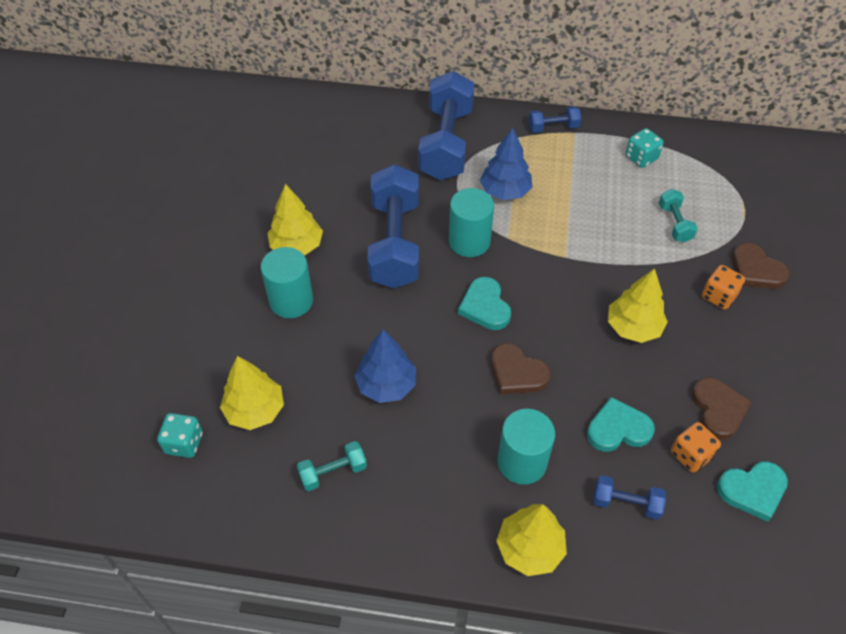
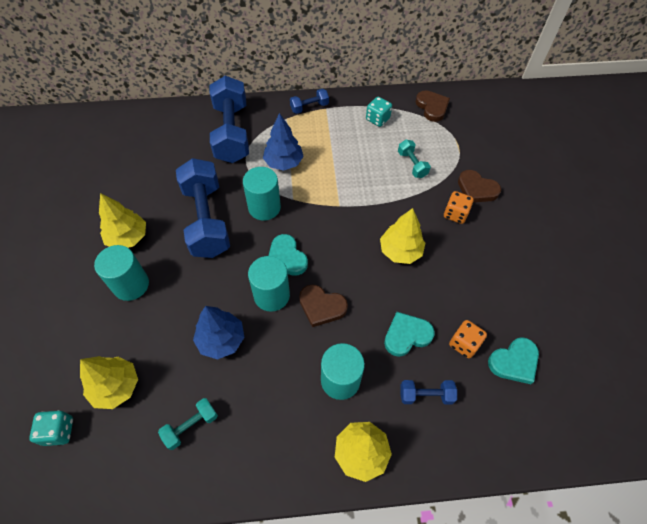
camera: 15 degrees left, 5 degrees up
(457, 347) = (271, 295): none -> turquoise cylinder
(718, 410) = (475, 303): brown heart -> brown heart (432, 107)

